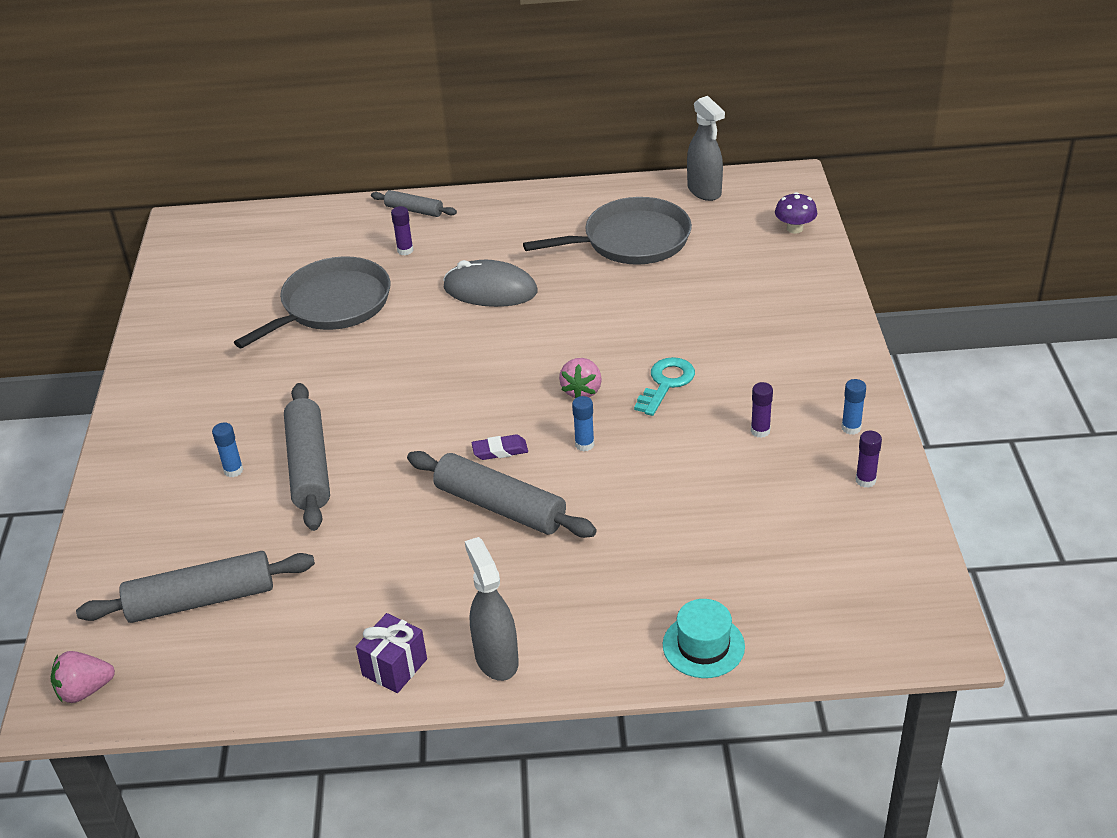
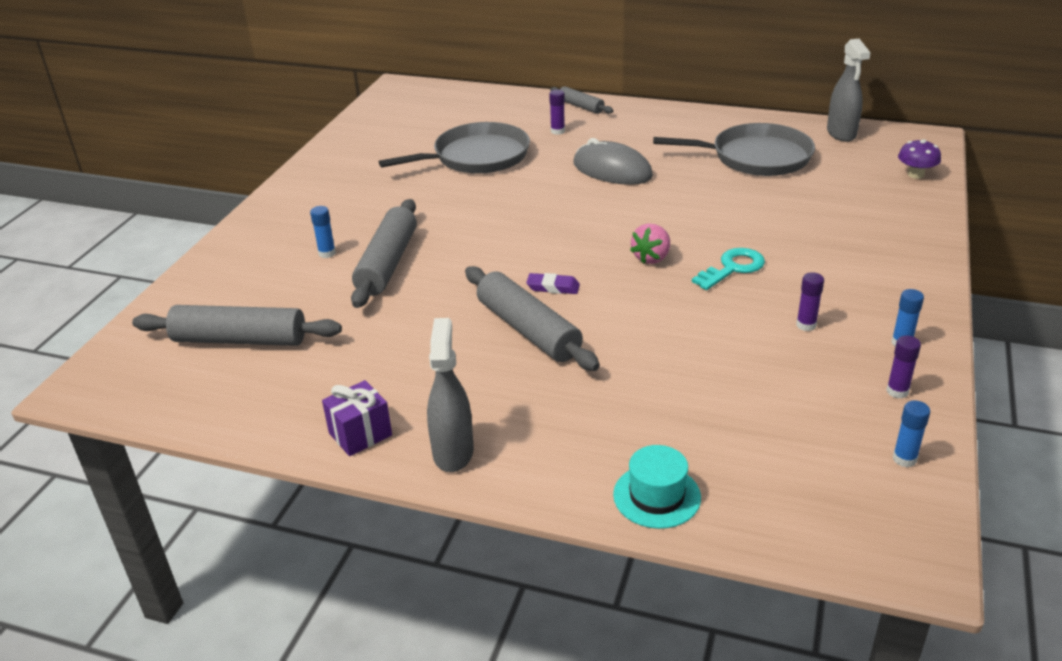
camera: 20 degrees right, 5 degrees down
(85, 690) = (107, 383): pink strawberry -> none
(584, 444) = (631, 299): blue glue stick -> blue glue stick (904, 459)

